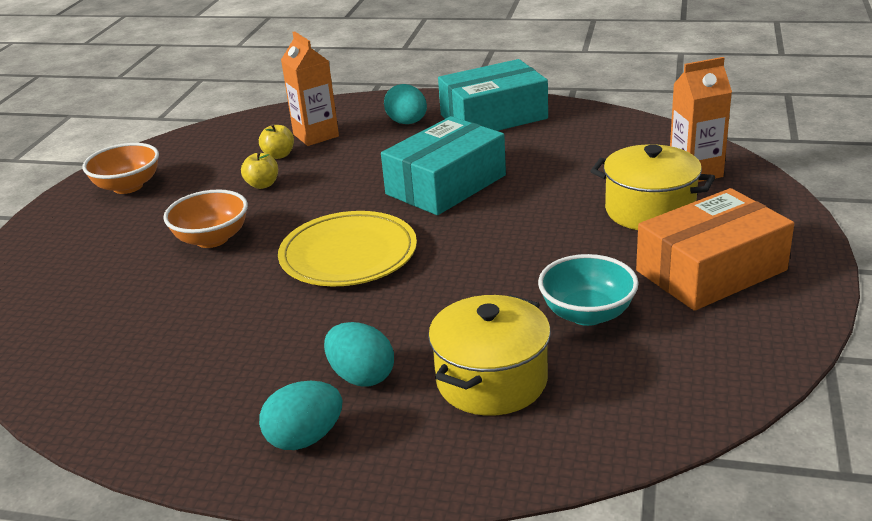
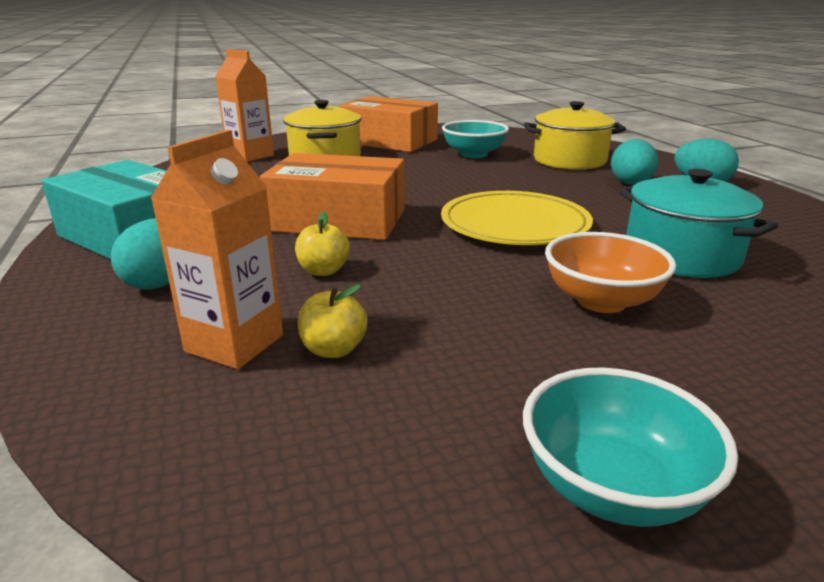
camera: 125 degrees left, 5 degrees down
(128, 186) = (612, 487): orange bowl -> turquoise bowl
(208, 302) = (681, 256): none -> turquoise pot
(262, 185) = (440, 323): yellow apple -> yellow apple (323, 271)
(446, 185) = (338, 220): turquoise box -> orange box

